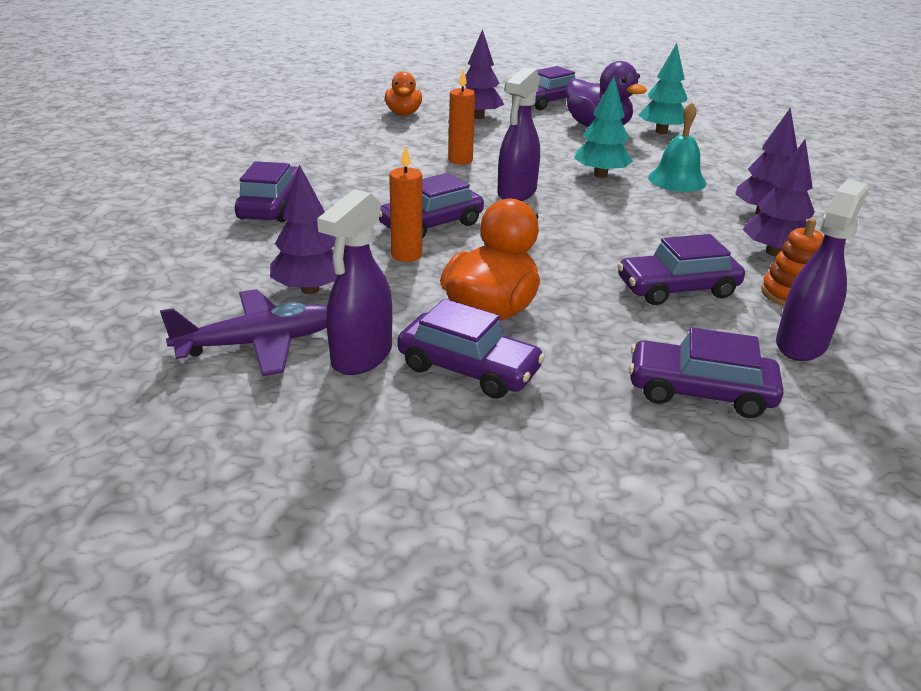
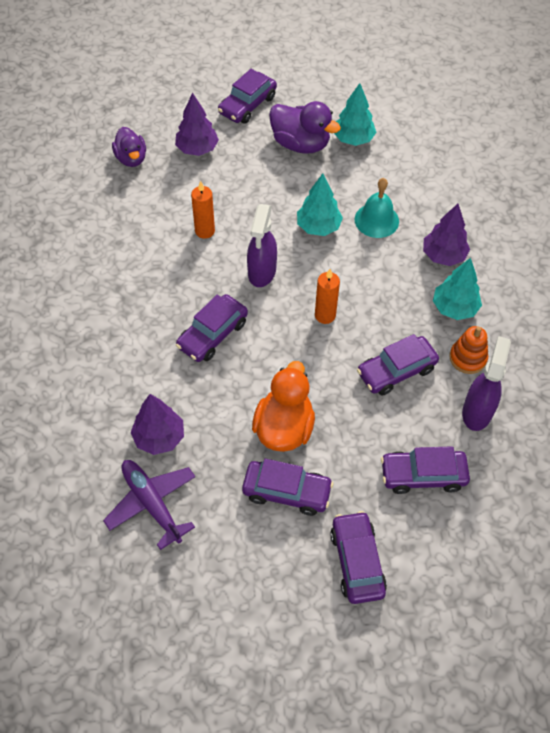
camera: 15 degrees left, 25 degrees up
(259, 344) = (151, 503): purple plane -> purple plane turned 90 degrees counterclockwise
(272, 206) = (86, 340): purple car -> purple car (357, 562)
(361, 357) = (219, 498): purple spray bottle -> none
(403, 113) = (131, 158): orange duck -> purple duck
(406, 255) = (208, 379): orange candle -> orange candle (325, 315)
(774, 252) = (454, 308): purple tree -> turquoise tree

